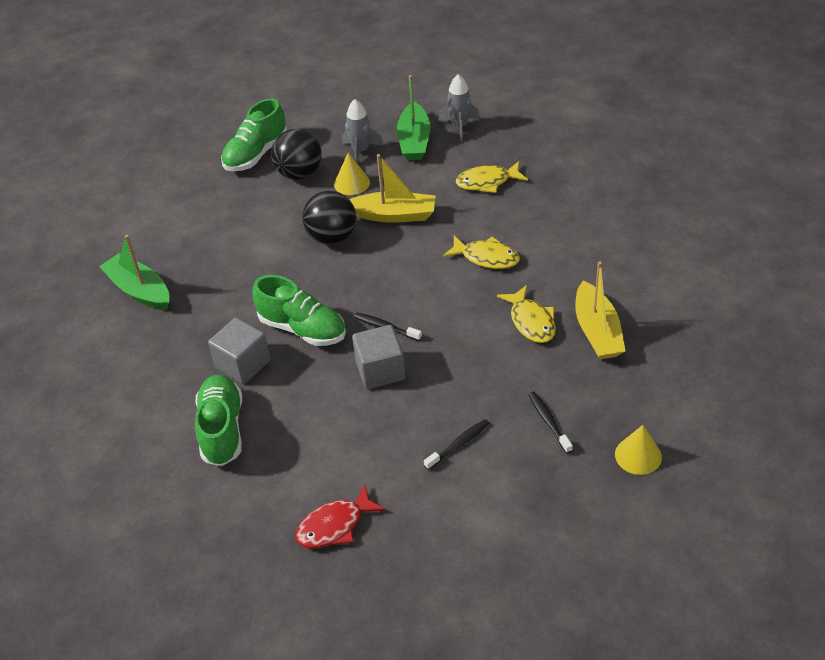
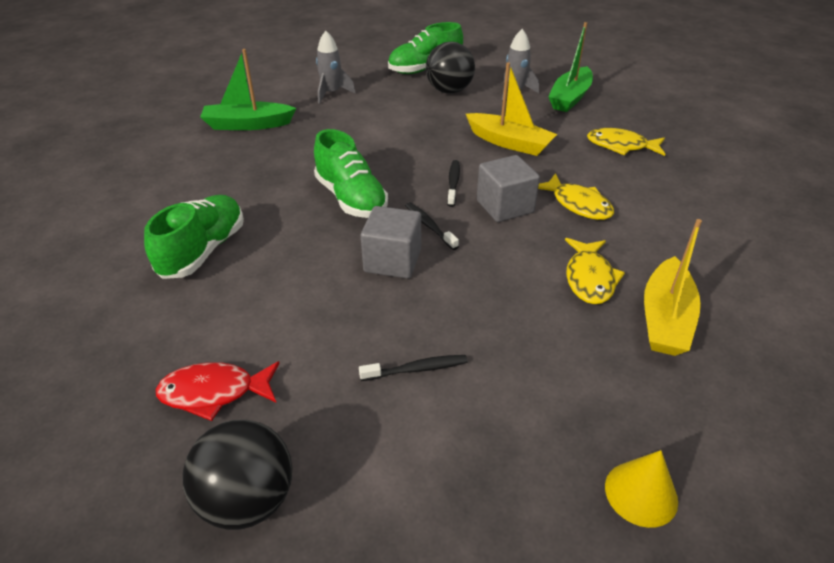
camera: 25 degrees right, 5 degrees down
(139, 290) = (248, 125): green boat -> green boat turned 75 degrees counterclockwise
(243, 364) = (273, 206): grey cube -> grey cube (505, 206)
(332, 237) = (439, 141): black ball -> black ball (248, 500)
(352, 183) = (489, 109): yellow cone -> none
(459, 127) = (621, 100): grey rocket -> grey rocket (331, 93)
(548, 421) = (542, 393): black toothbrush -> black toothbrush (453, 183)

